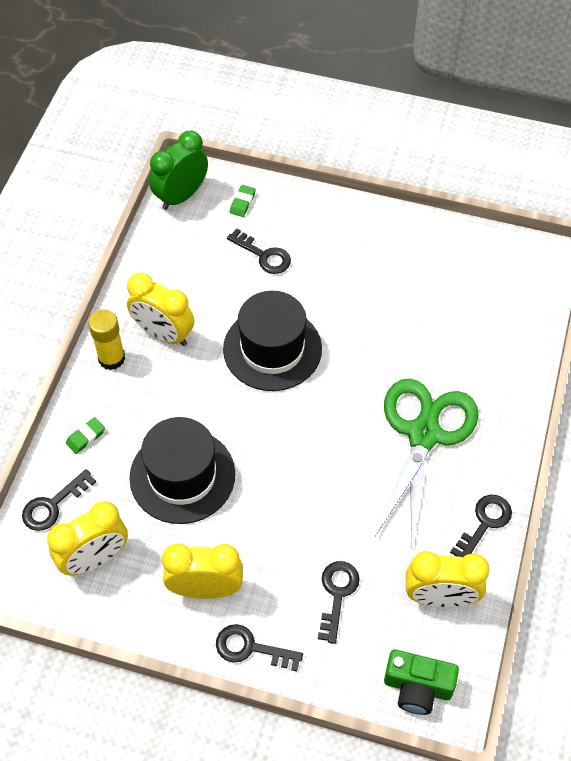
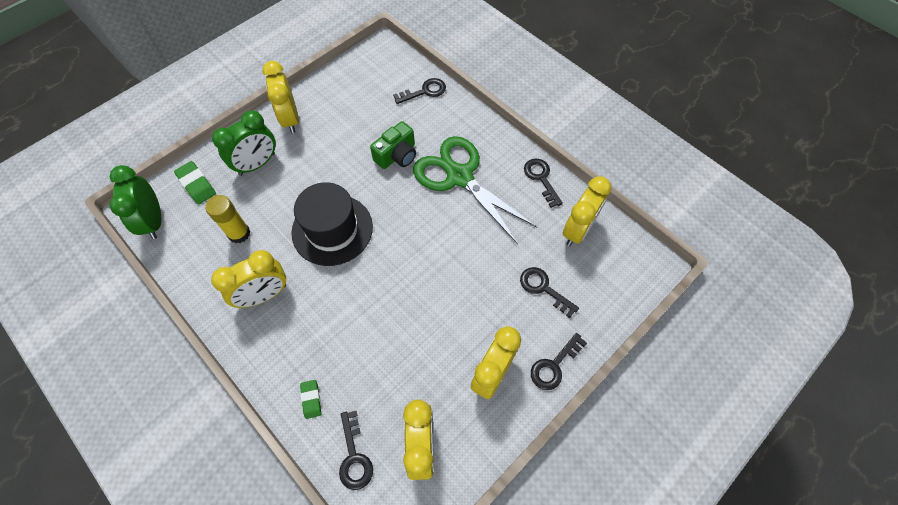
camera: 60 degrees left, 5 degrees up
(111, 358) = (256, 344): yellow glue stick -> yellow glue stick (239, 233)
(182, 476) = (392, 343): black hat -> none
(242, 203) = (197, 184): green eraser -> green eraser, size x1.55
(264, 255) = (252, 194): black key -> black key (424, 91)
(301, 237) = (257, 164): none -> green clock
(378, 230) = (290, 119): none -> yellow clock
(417, 687) = (631, 276): green camera -> green camera (397, 155)

